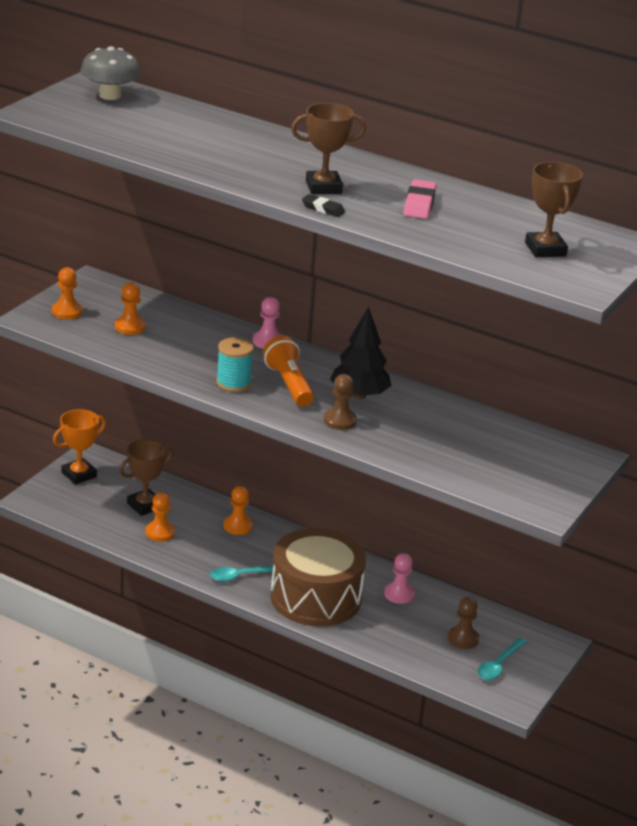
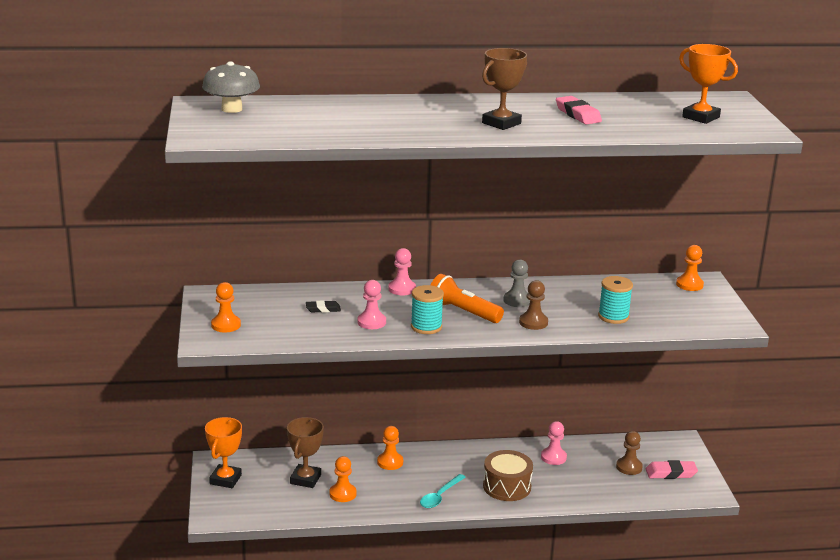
camera: 35 degrees left, 5 degrees down
(130, 327) = (290, 317): orange pawn -> orange pawn (689, 284)
(192, 359) = (371, 322): none -> pink pawn
(315, 597) = (507, 486): brown drum -> brown drum, size x0.60
(323, 209) = (530, 137): black eraser -> black eraser (323, 309)
(359, 395) = (517, 300): black tree -> grey pawn
(429, 448) = (613, 316): none -> turquoise spool
(499, 665) = (671, 473): turquoise spoon -> pink eraser
(545, 249) = (701, 117): brown trophy -> orange trophy

